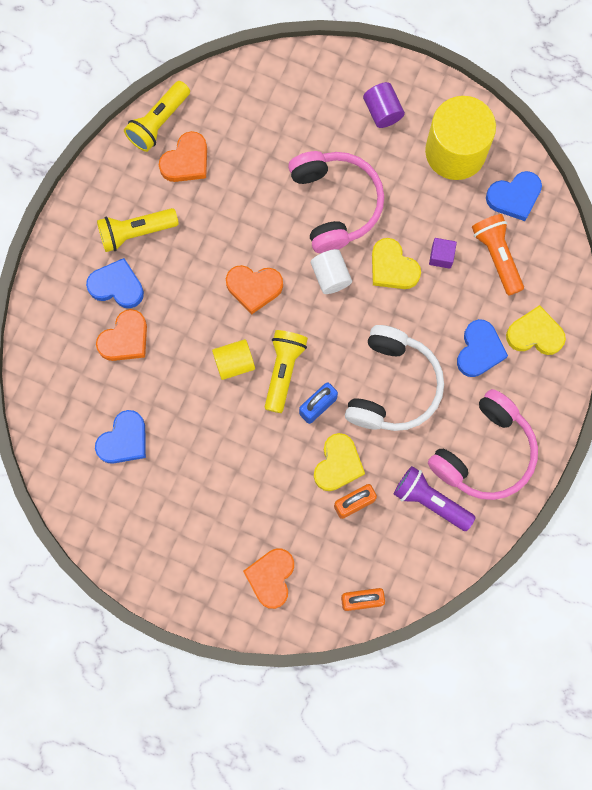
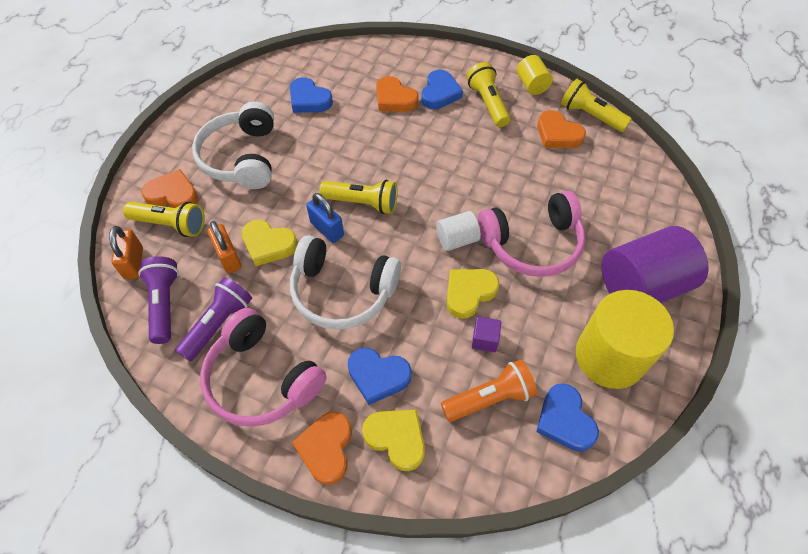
camera: 90 degrees right, 20 degrees down
(217, 509) = (241, 157): none -> white headphones
(234, 363) = (371, 168): yellow cylinder -> yellow cylinder (531, 85)
(254, 288) = (442, 181): orange heart -> orange heart (326, 448)
(312, 571) = (171, 225): none -> yellow flashlight
(382, 111) = (641, 286): purple cylinder -> purple cylinder, size x1.98
(409, 558) = (164, 304): none -> purple flashlight
(535, 334) = (396, 438): yellow heart -> yellow heart turned 60 degrees counterclockwise

